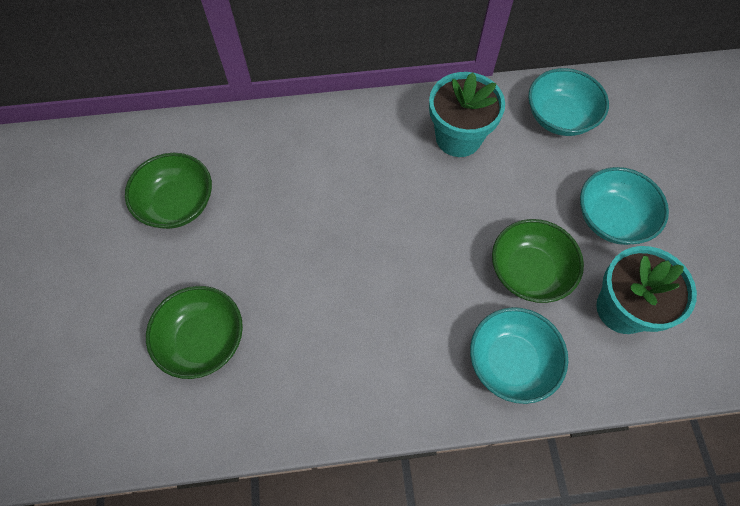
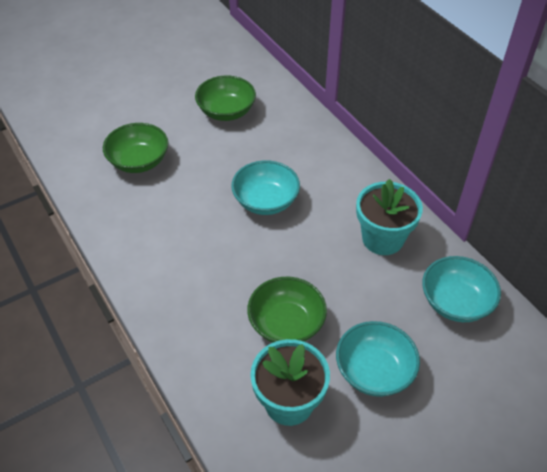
camera: 65 degrees right, 15 degrees down
(511, 362) = (202, 334): turquoise bowl -> turquoise bowl (266, 201)

